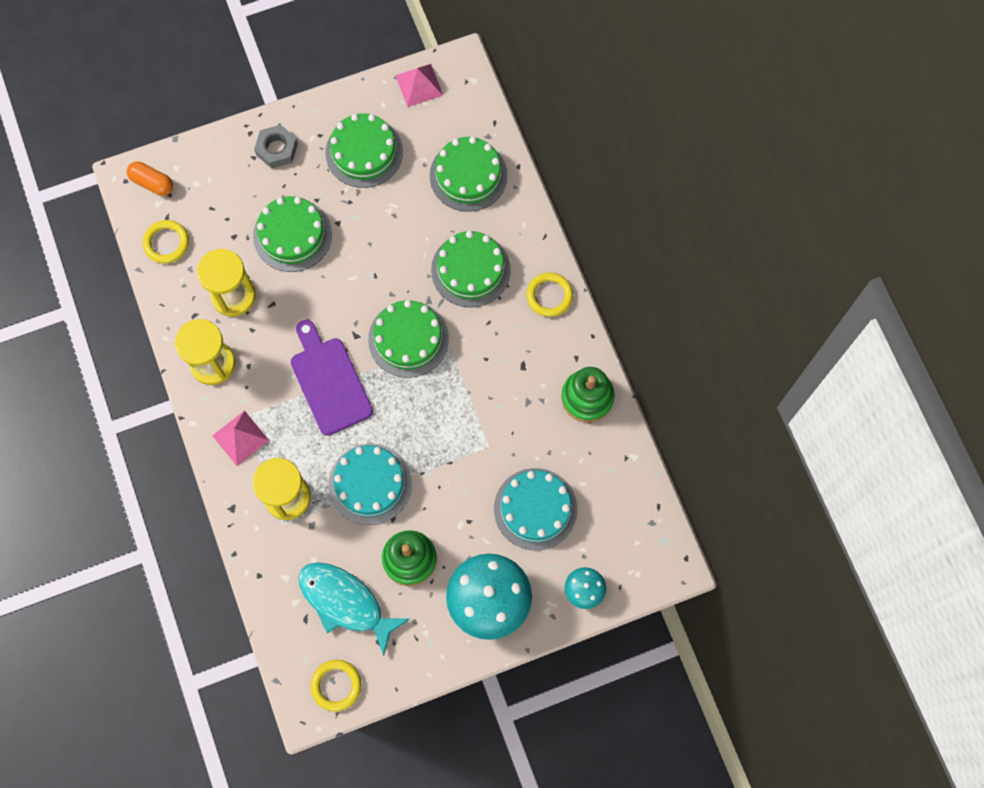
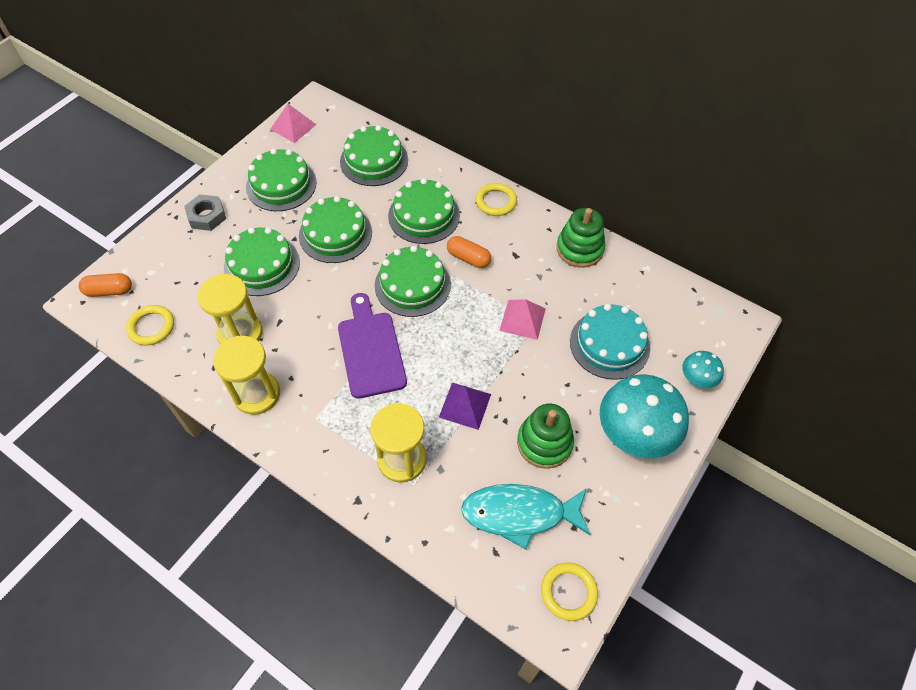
camera: 35 degrees left, 15 degrees down
(240, 438) = (324, 437): pink pyramid -> pink pyramid (522, 319)
(329, 381) = (370, 350): purple cutting board -> purple cutting board turned 45 degrees clockwise
(370, 484) = (465, 405): turquoise cake -> purple pyramid
(377, 240) = (335, 234): none -> green cake
(478, 342) = (468, 258): none -> orange capsule

